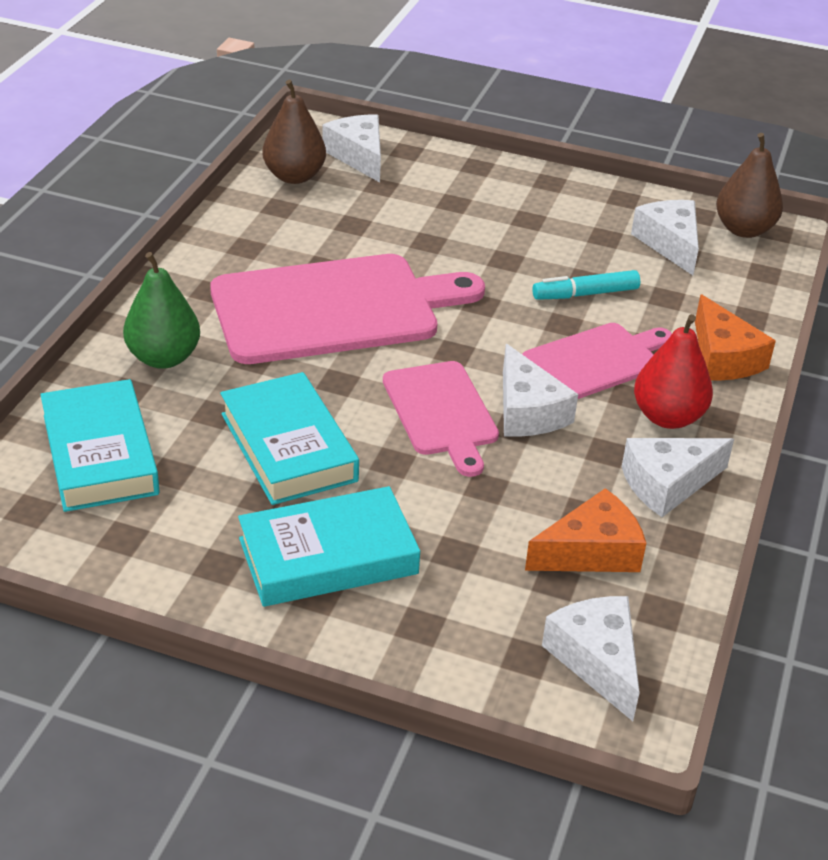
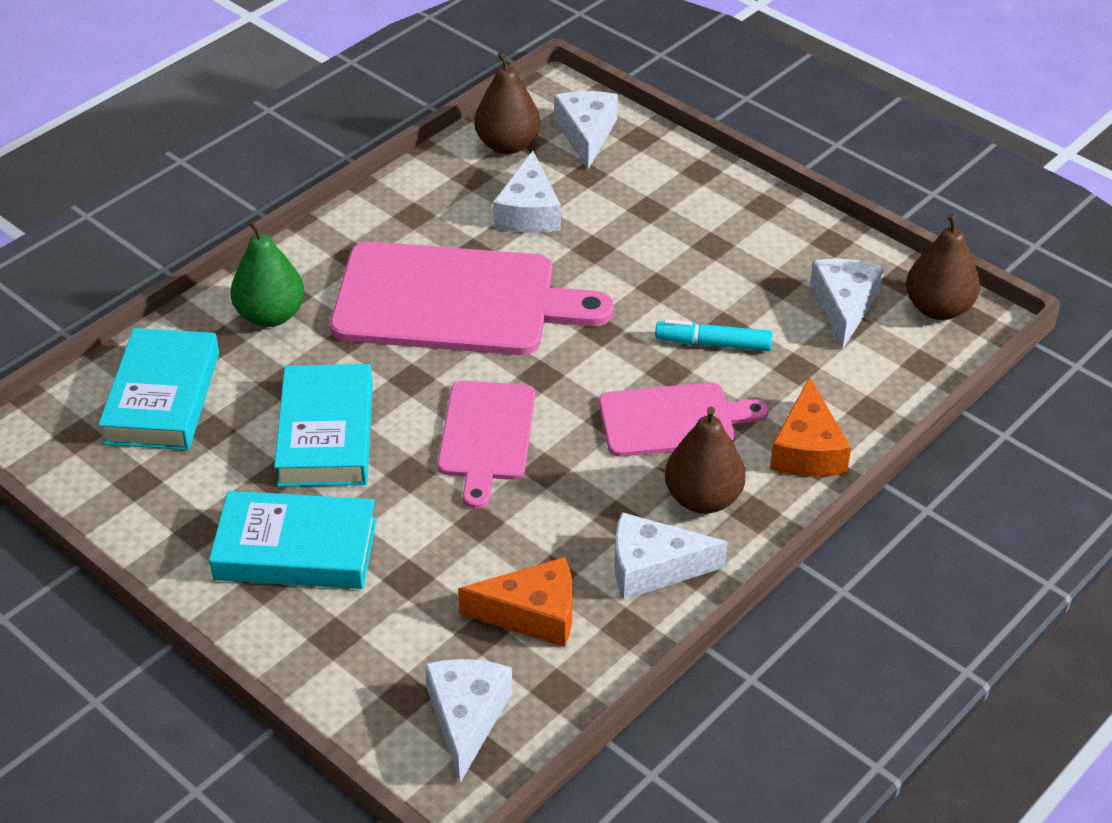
camera: 25 degrees right, 5 degrees up
(528, 411) = (569, 456): white cheese -> white cheese (529, 212)
(667, 417) = (703, 498): red pear -> brown pear

